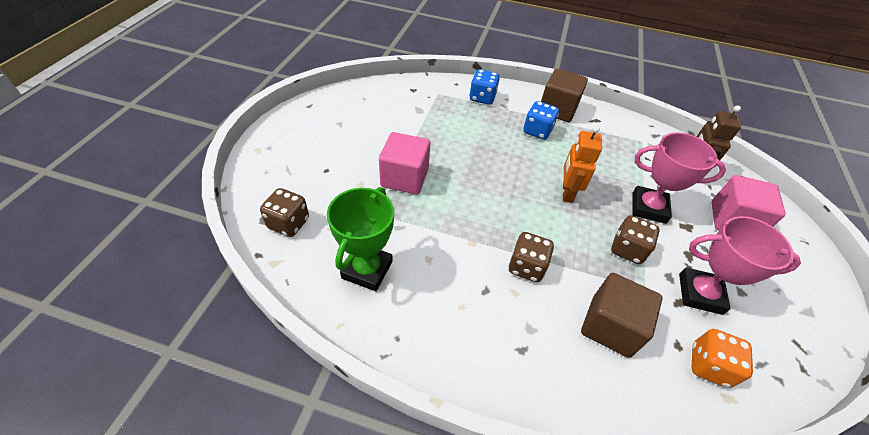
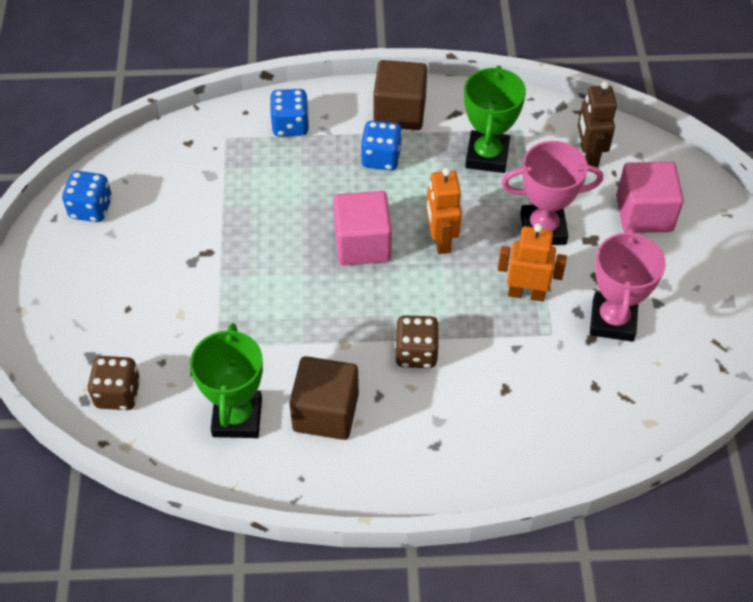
camera: 15 degrees left, 5 degrees up
(334, 107) = (91, 209): none -> blue dice
(404, 178) = (232, 286): pink cube -> pink cube (362, 244)
(610, 326) = (522, 390): brown cube -> brown cube (325, 412)
(613, 150) = (487, 156): none -> green trophy
(627, 249) = (526, 293): brown dice -> orange robot
(700, 294) = (612, 320): pink trophy -> pink trophy turned 75 degrees counterclockwise
(709, 365) = (627, 397): orange dice -> none

